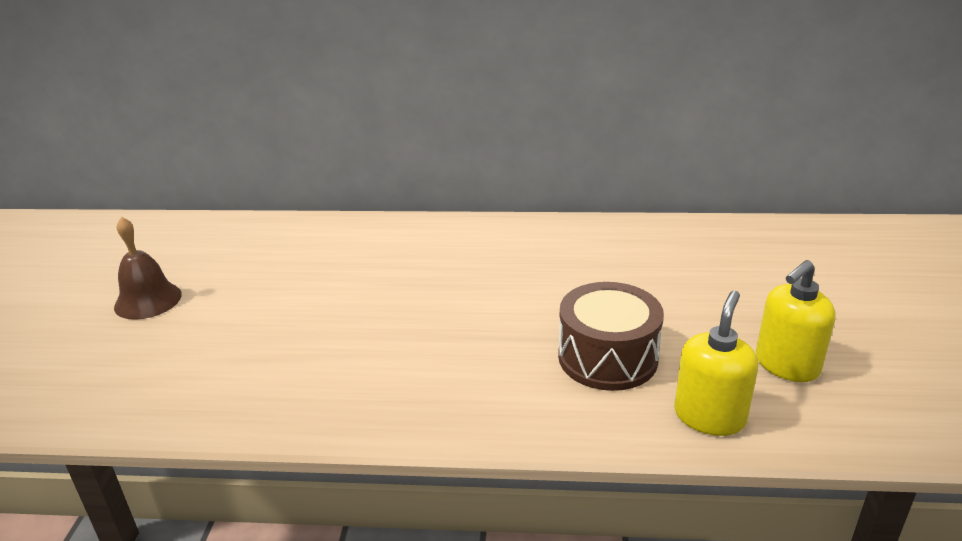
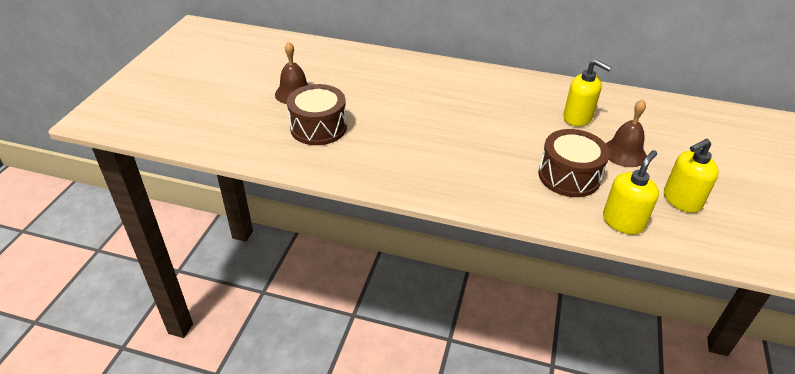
camera: 10 degrees right, 10 degrees up
(188, 349) = (318, 127): none -> brown drum
(600, 267) = (577, 118): none -> yellow soap dispenser
(681, 308) = (624, 153): none -> brown bell

